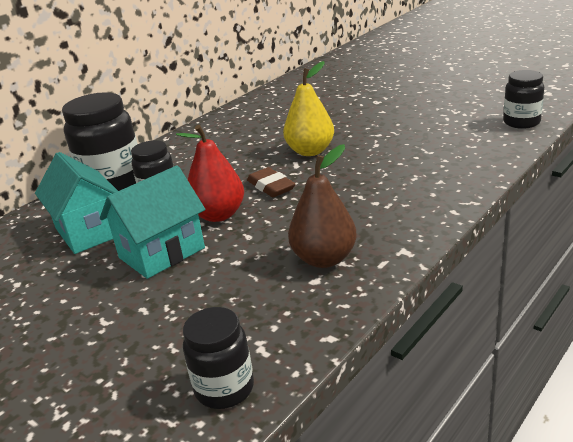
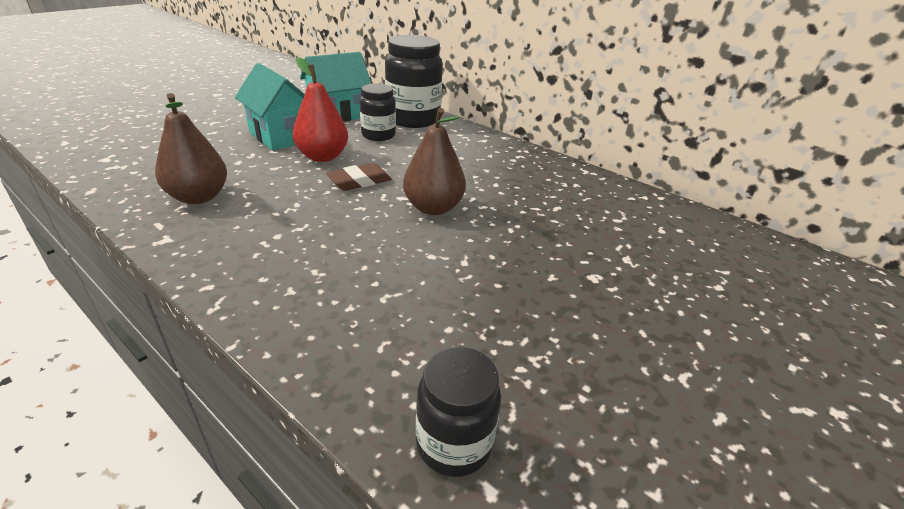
camera: 85 degrees right, 5 degrees up
(224, 389) = (92, 154): black jar -> none
(310, 151) = (433, 208): yellow pear -> brown pear

